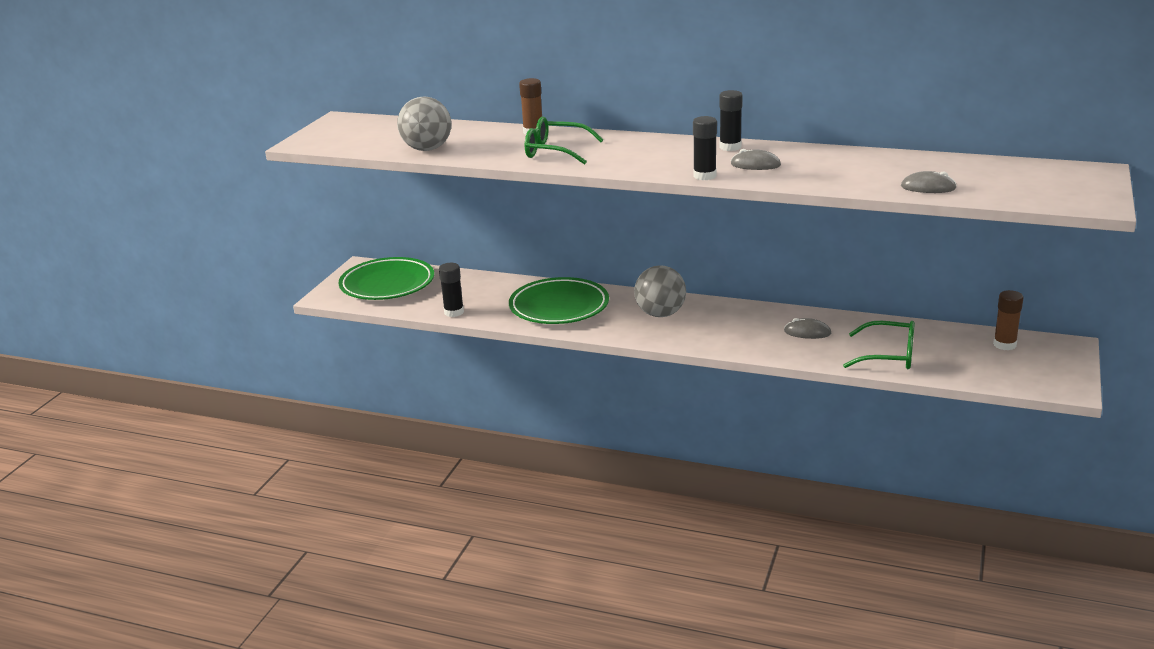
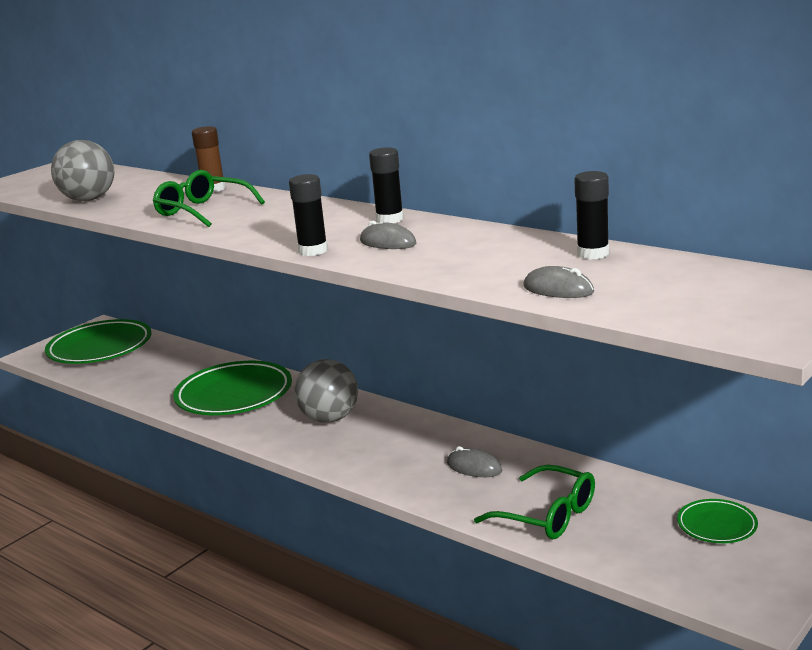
camera: 20 degrees right, 5 degrees down
(454, 312) = (127, 387): black glue stick -> black glue stick (593, 253)
(1004, 345) = (717, 525): brown glue stick -> green plate

